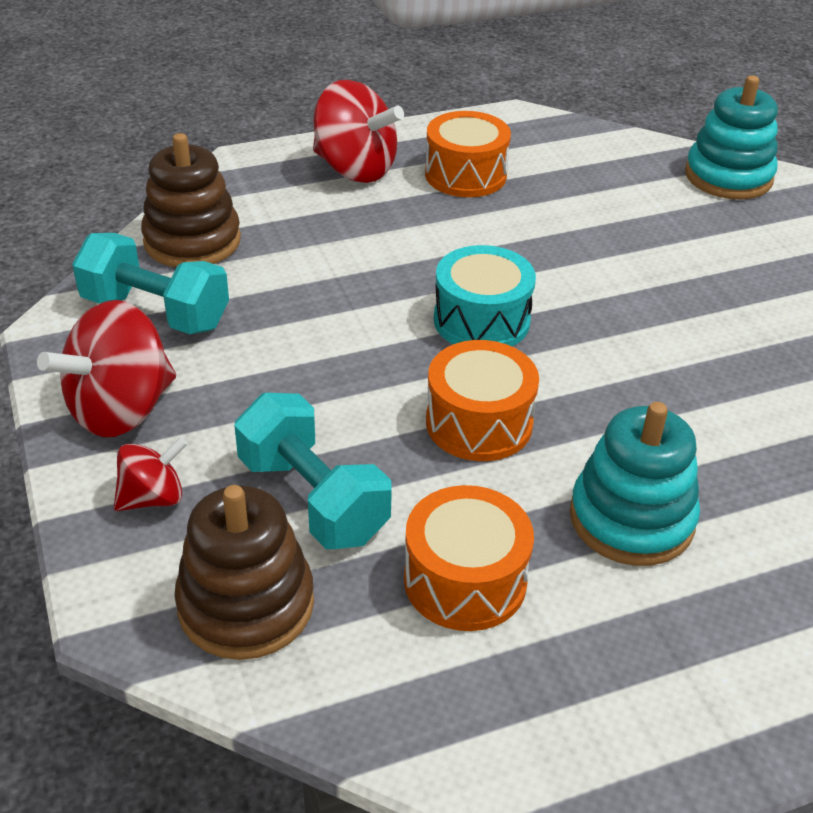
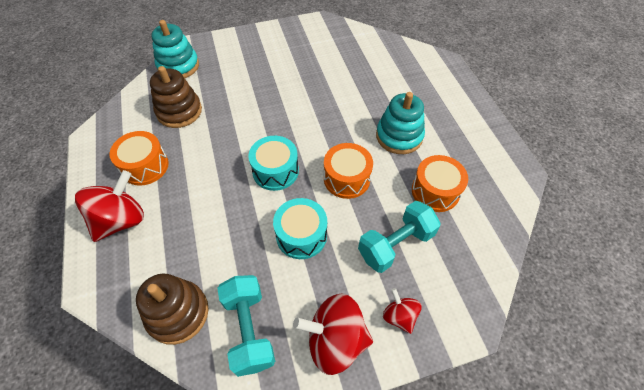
camera: 85 degrees left, 15 degrees up
(121, 410) = (335, 340): red spinning top -> red spinning top turned 135 degrees clockwise
(155, 312) = (249, 329): turquoise dumbbell -> turquoise dumbbell turned 45 degrees counterclockwise
(246, 604) = (458, 270): brown stacking toy -> brown stacking toy (179, 111)
(332, 361) = (301, 235): none -> turquoise drum

